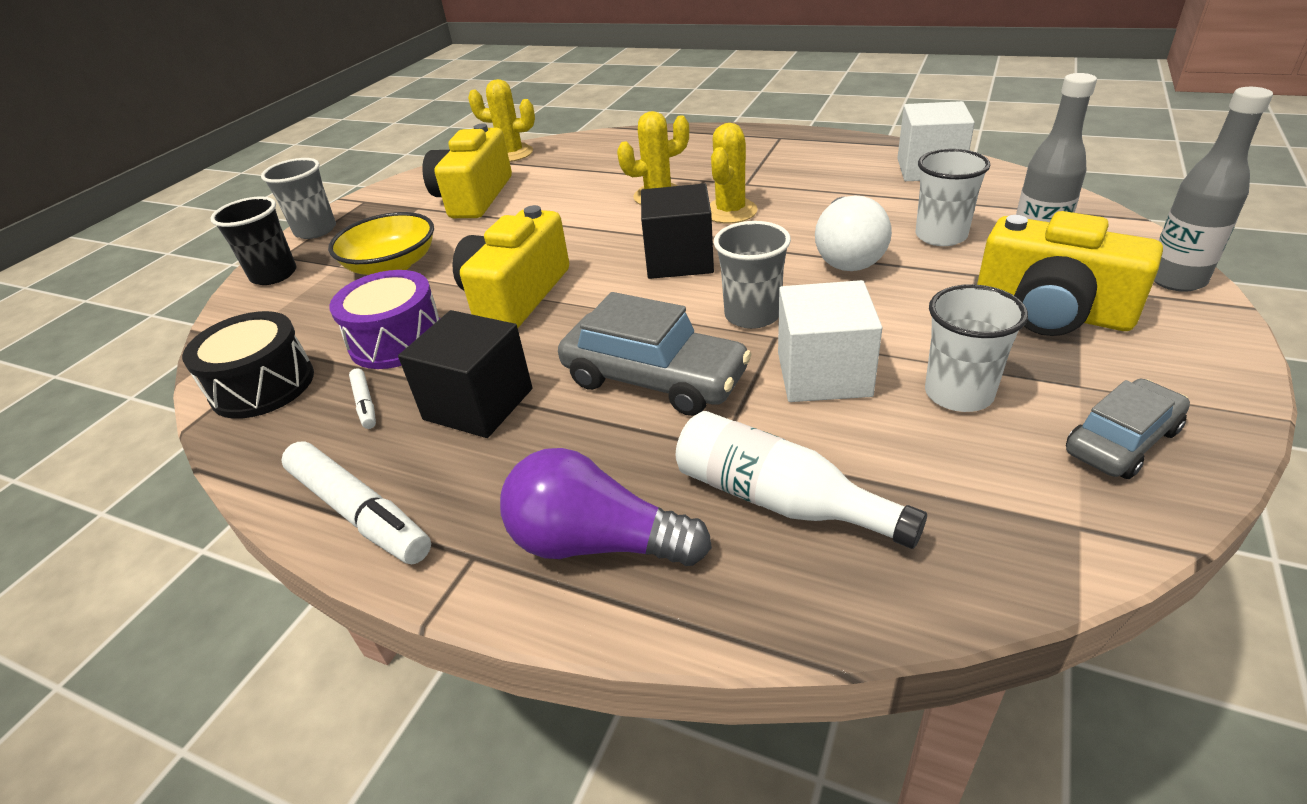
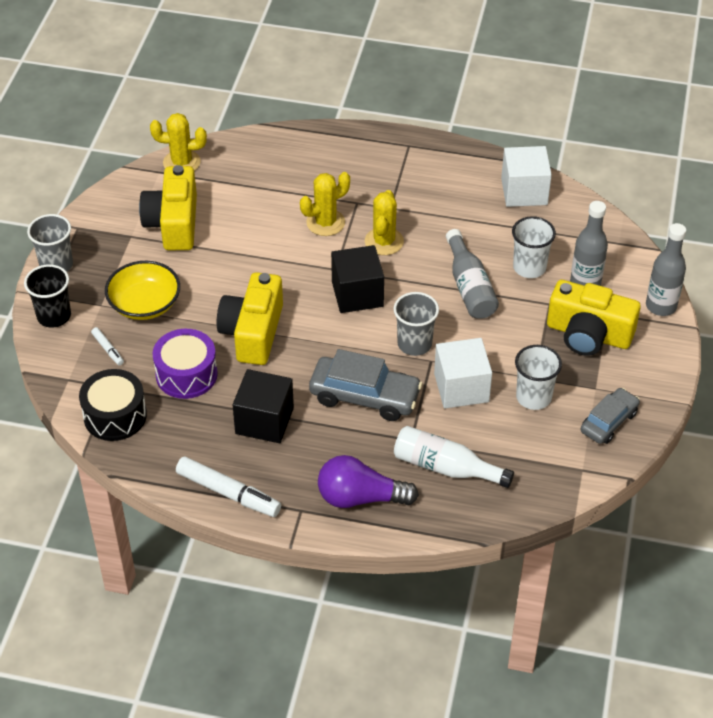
camera: 15 degrees left, 10 degrees up
(365, 404) = (193, 425): white marker -> white marker (108, 349)
(847, 255) = (469, 287): white light bulb -> grey bottle

